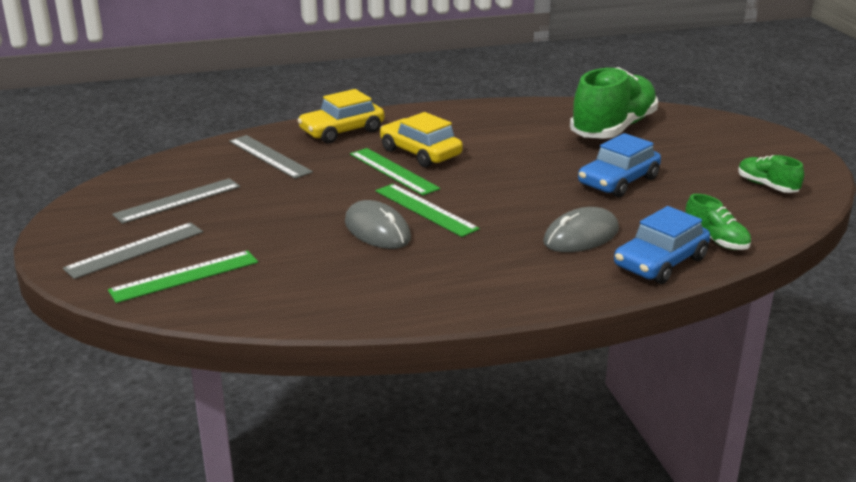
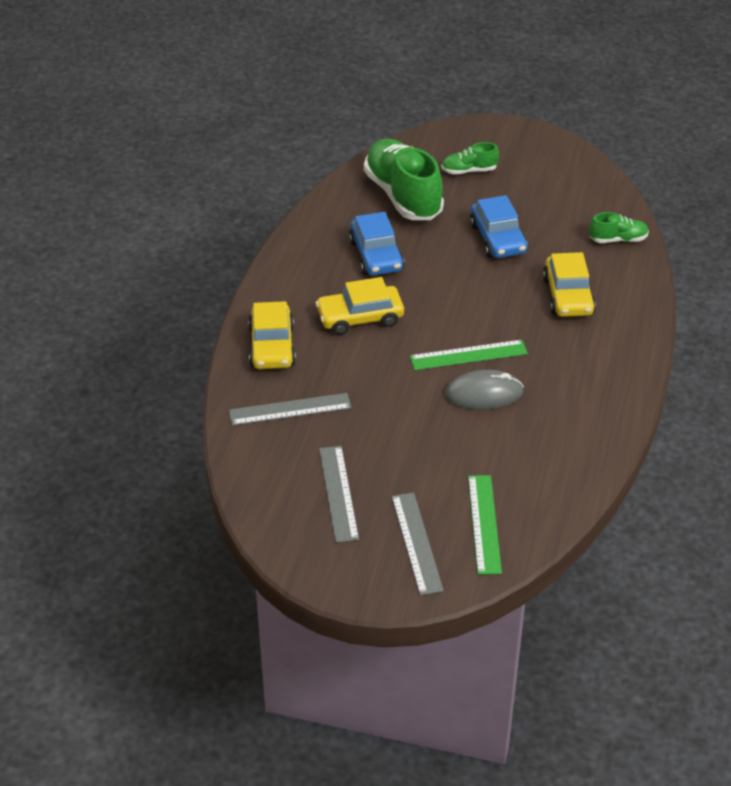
camera: 60 degrees left, 15 degrees up
(393, 171) = (383, 346): green ruler -> none
(581, 236) = (568, 296): grey mouse -> yellow car
(660, 262) = (630, 278): blue car -> blue car (376, 255)
(767, 186) = (559, 176): green shoe -> green shoe (469, 171)

